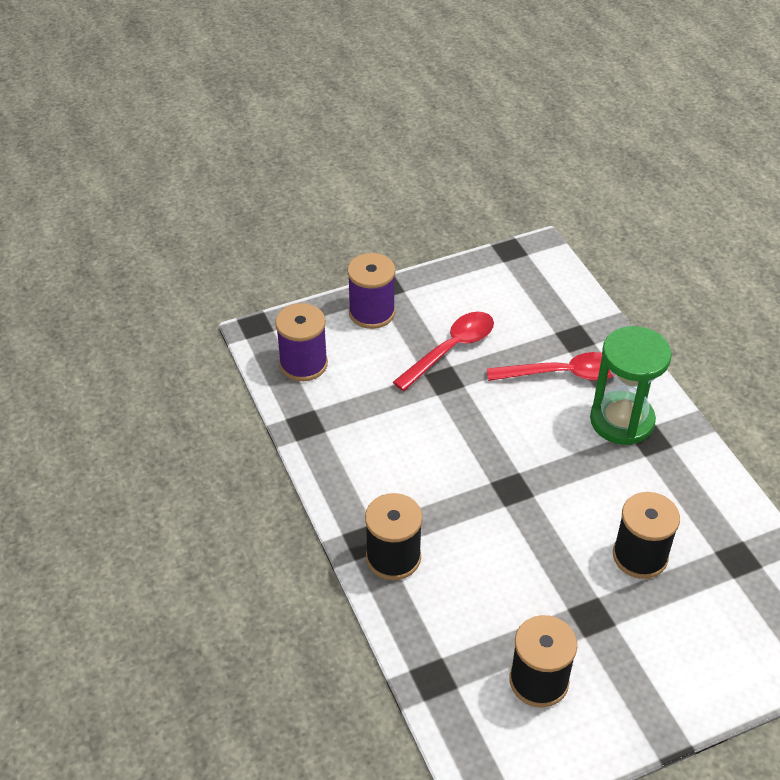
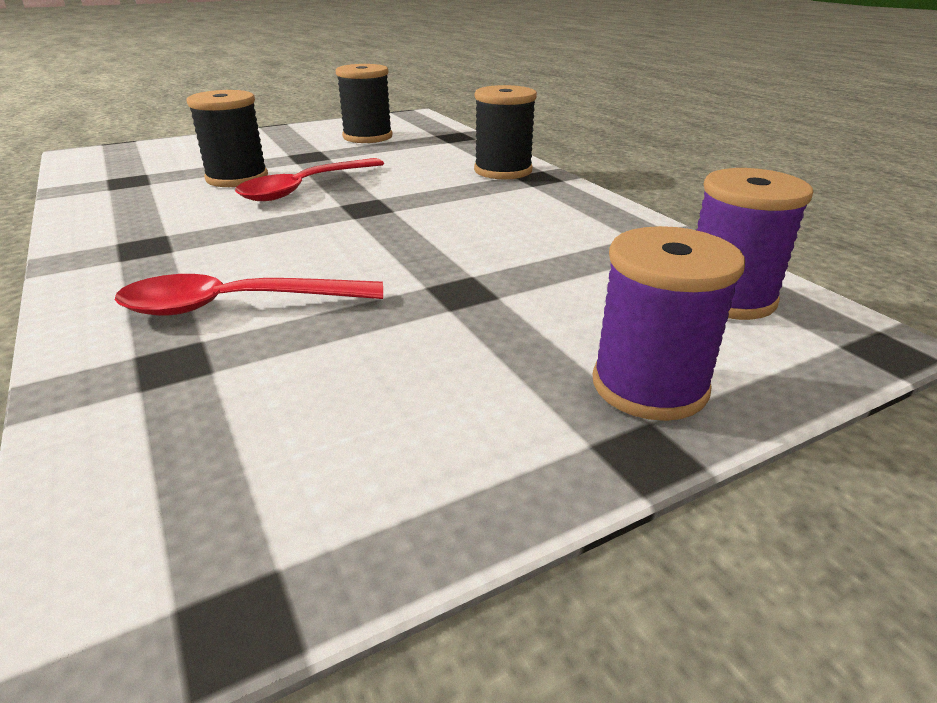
camera: 175 degrees right, 15 degrees down
(450, 350) = (452, 329): red spoon -> red spoon (305, 188)
(622, 420) = (172, 260): green hourglass -> none

